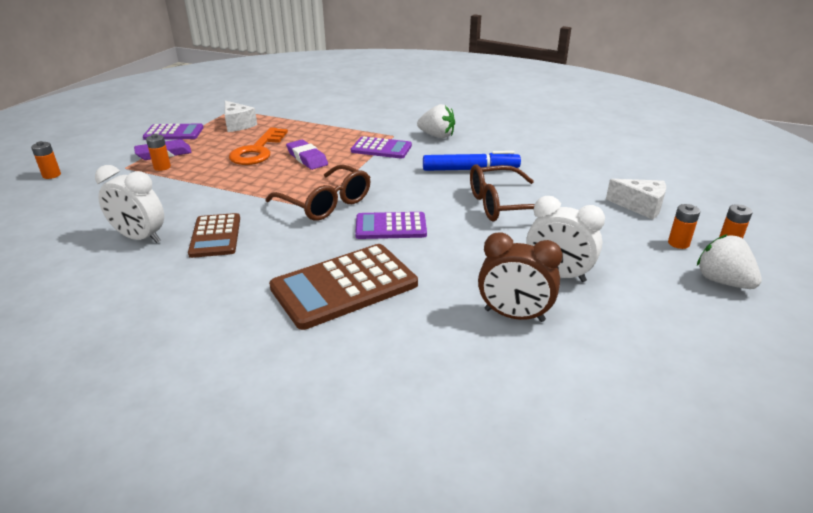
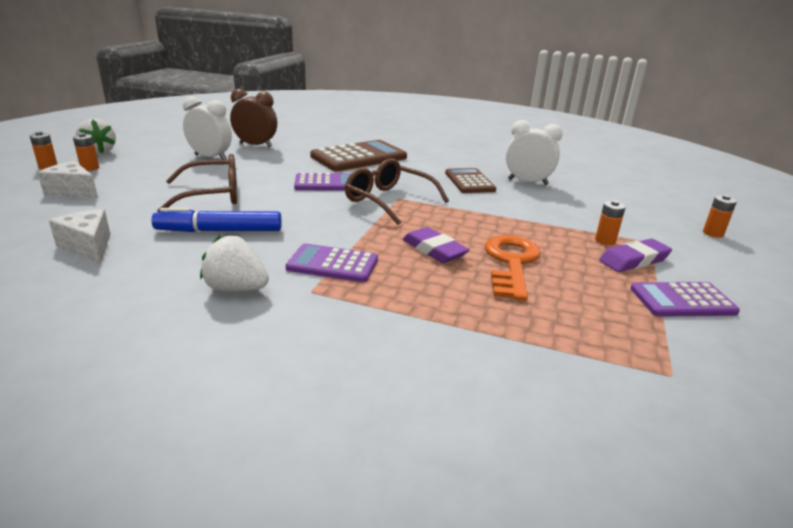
camera: 175 degrees right, 5 degrees down
(238, 125) = (600, 321): white cheese -> white cheese (88, 246)

